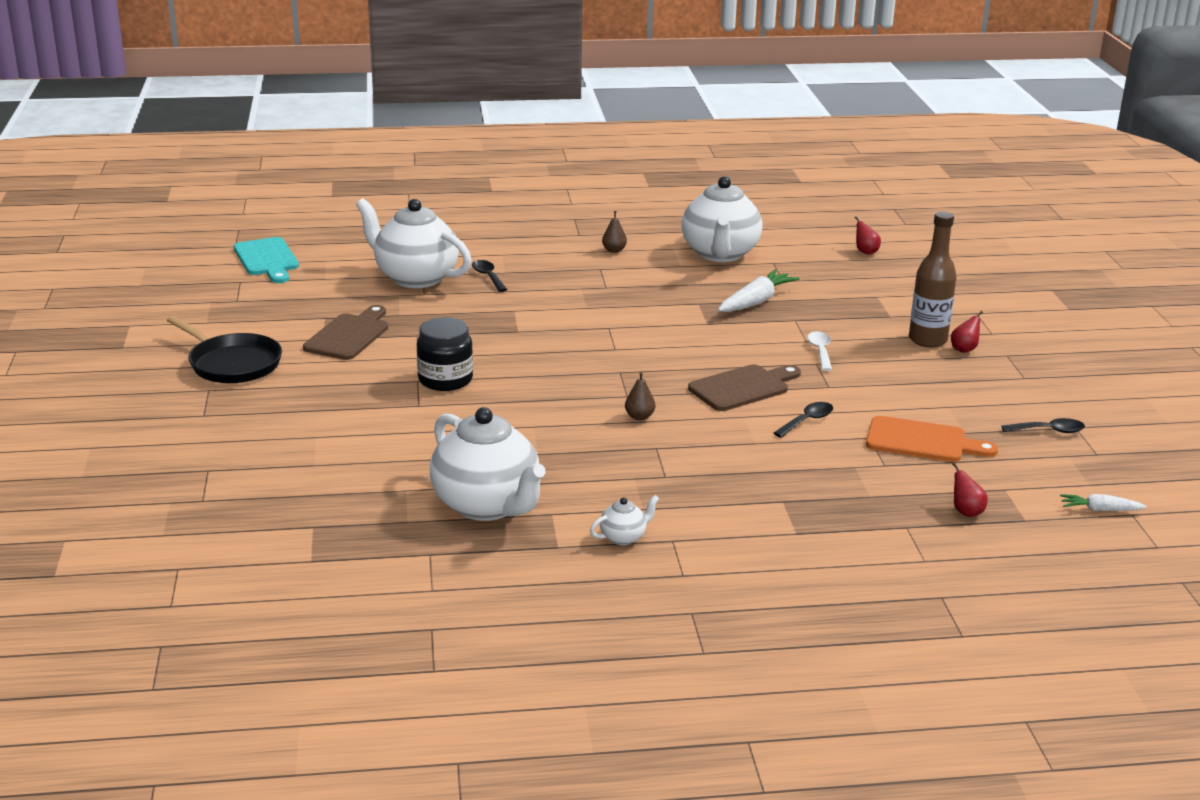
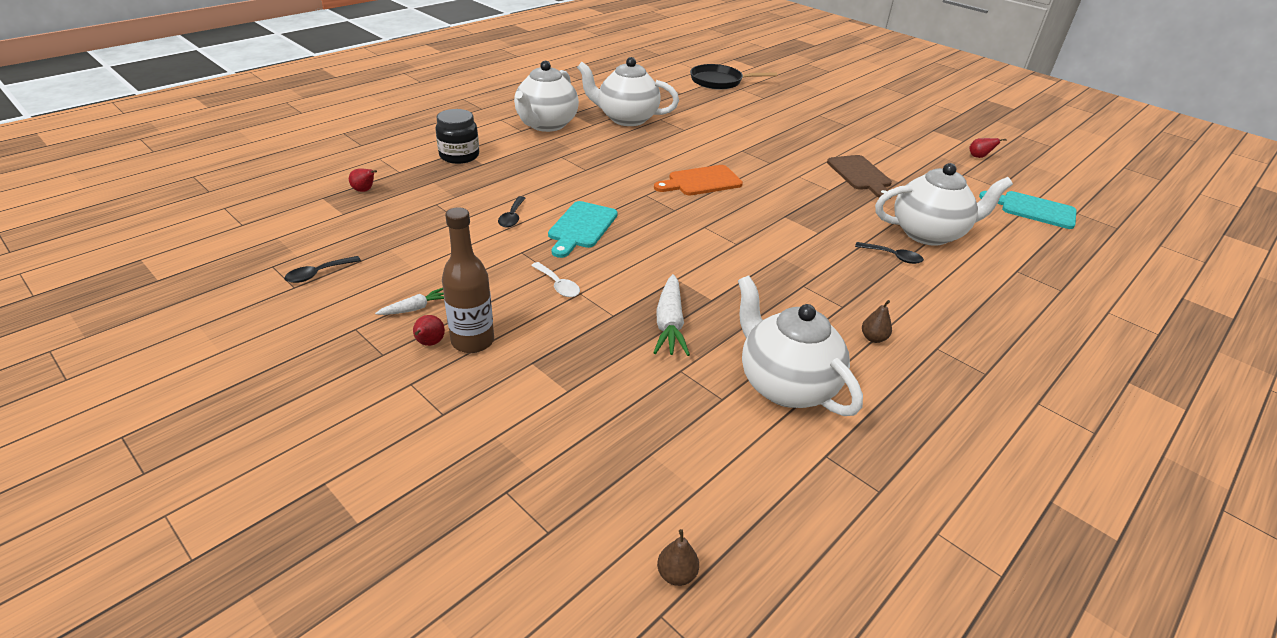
camera: 140 degrees right, 10 degrees up
(232, 364) = (869, 139): black pan -> black pan (719, 81)
(445, 380) = (757, 168): black jar -> black jar (459, 156)
(623, 537) = (546, 125): white teapot -> white teapot, size x2.40
(639, 417) = (619, 183): brown pear -> brown pear (676, 574)
(742, 387) = (581, 227): brown cutting board -> turquoise cutting board
(865, 252) = (649, 483): red pear -> red pear (979, 157)
(922, 441) = (419, 229): orange cutting board -> orange cutting board (701, 182)
(1099, 510) = (267, 220): white carrot -> white carrot (415, 308)

